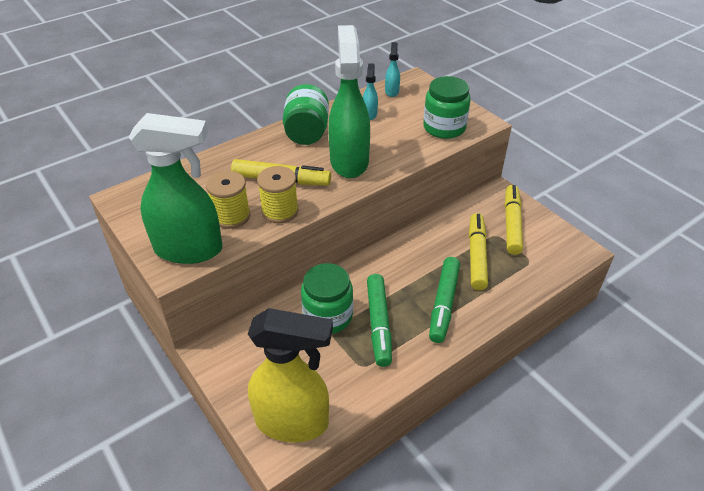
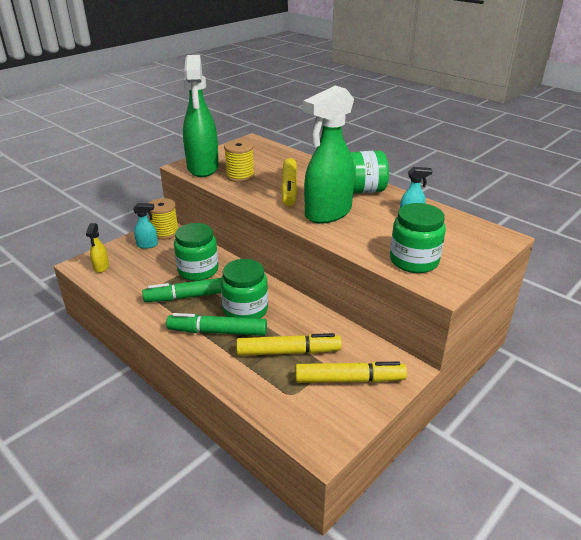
camera: 80 degrees right, 10 degrees down
(280, 211) = (250, 192): yellow spool -> yellow spool (165, 232)
(293, 422) = (101, 267): yellow spray bottle -> yellow spray bottle, size x0.42
(349, 161) = (327, 213): green spray bottle -> green spray bottle turned 150 degrees clockwise
(392, 91) = (464, 225): turquoise spray bottle -> turquoise spray bottle (147, 245)
(411, 280) = (245, 310): none -> green jar

